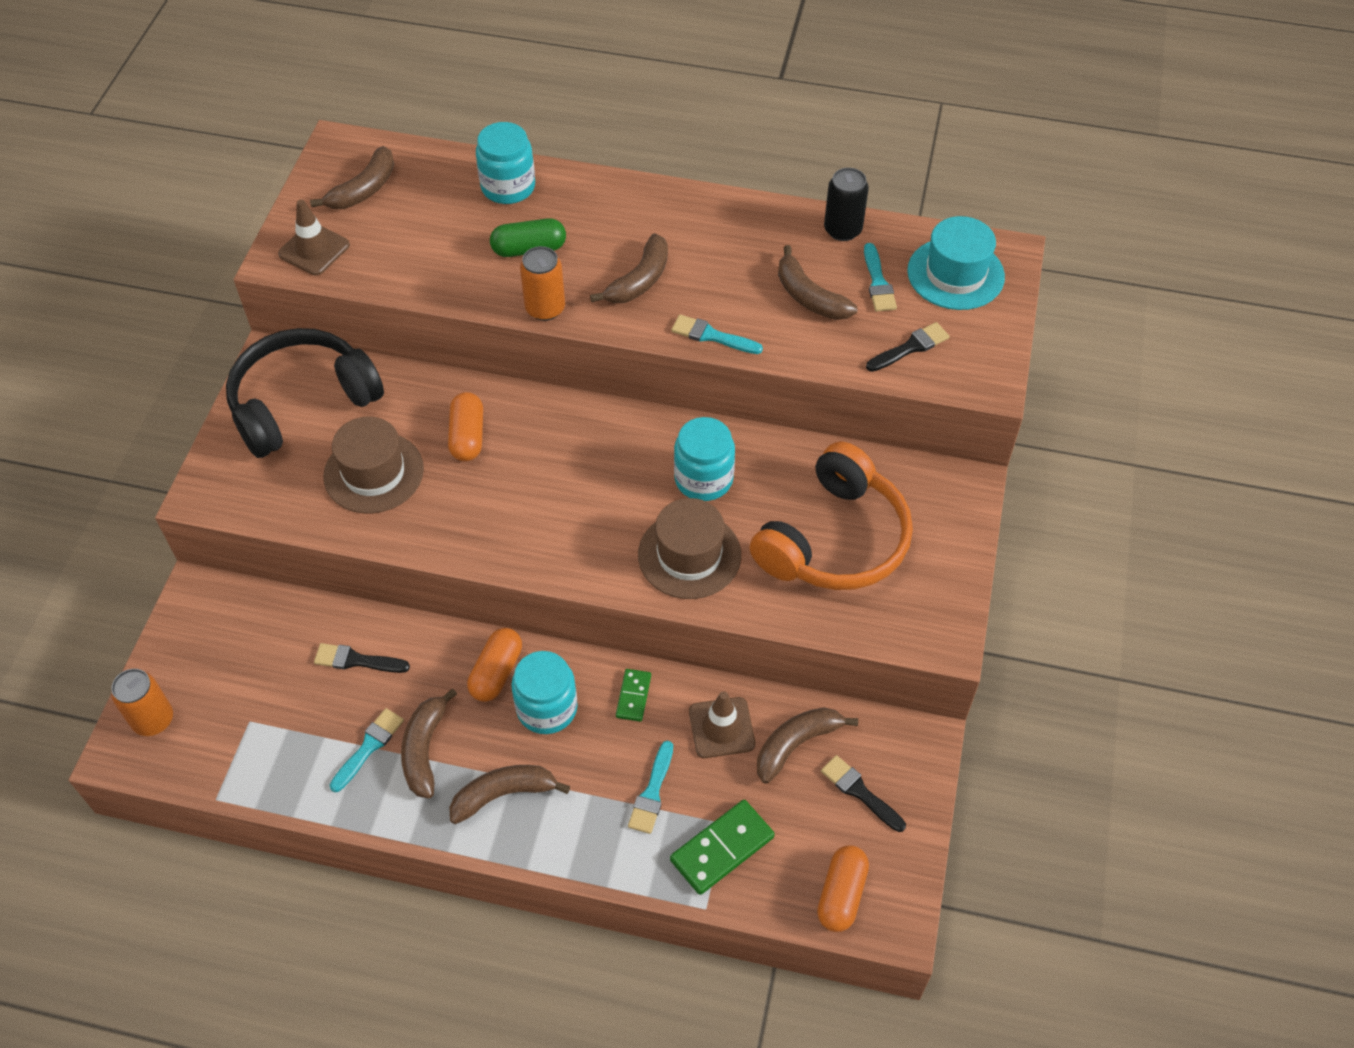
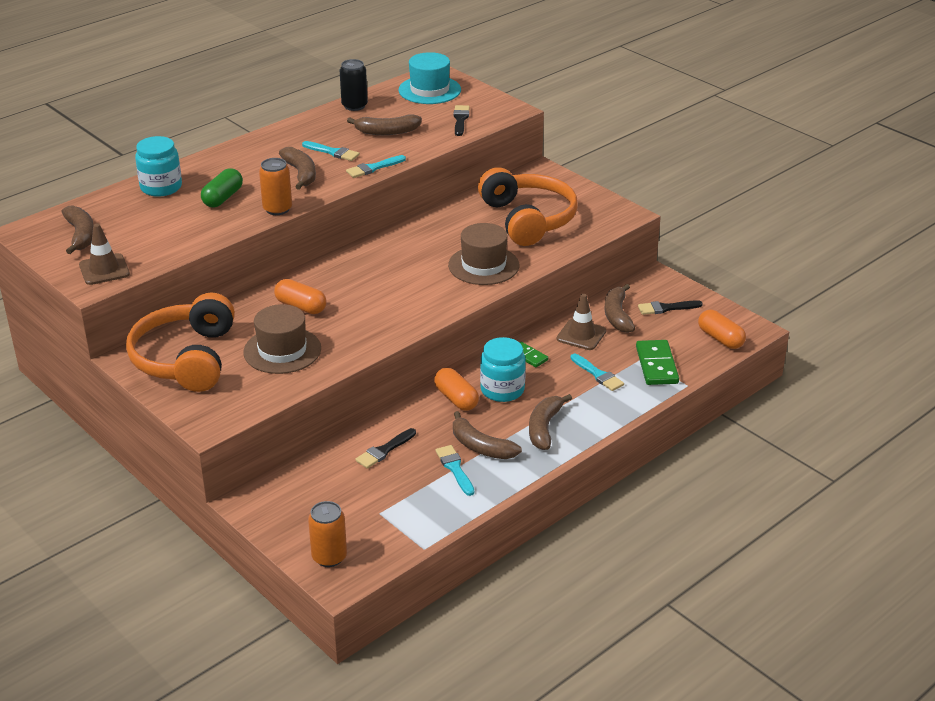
camera: 55 degrees left, 20 degrees down
(302, 402) = (186, 358): black headphones -> orange headphones
(703, 479) = (437, 241): turquoise jar -> none
(878, 282) = (405, 111): turquoise brush -> turquoise brush (333, 152)

